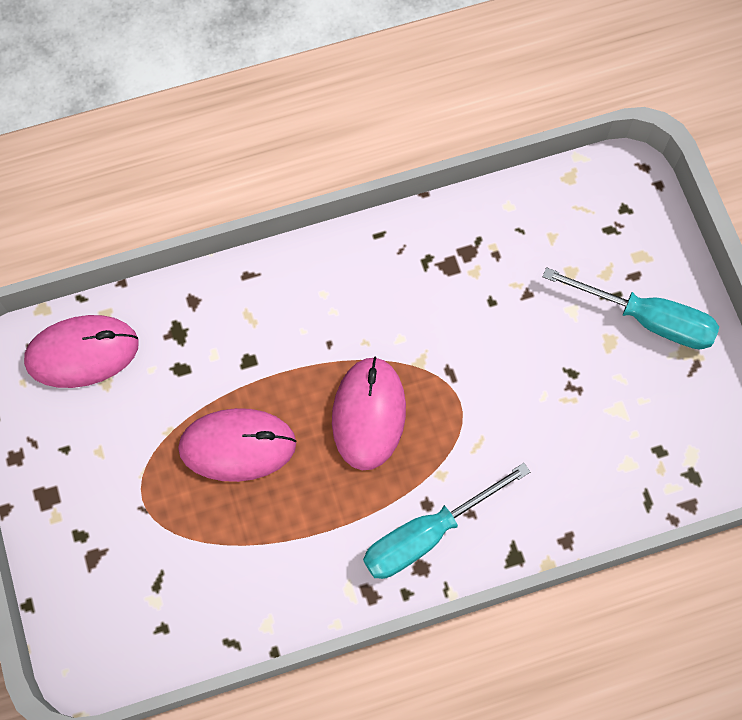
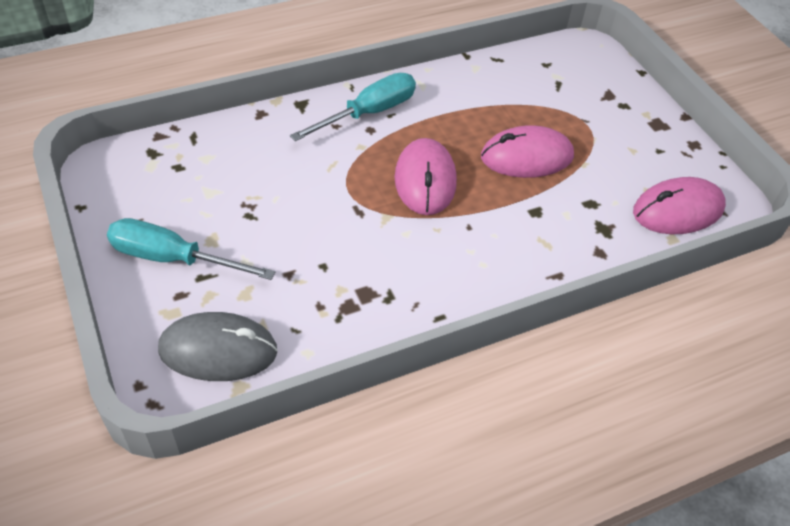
camera: 170 degrees right, 20 degrees down
(591, 213) = (218, 350): none -> grey mouse

